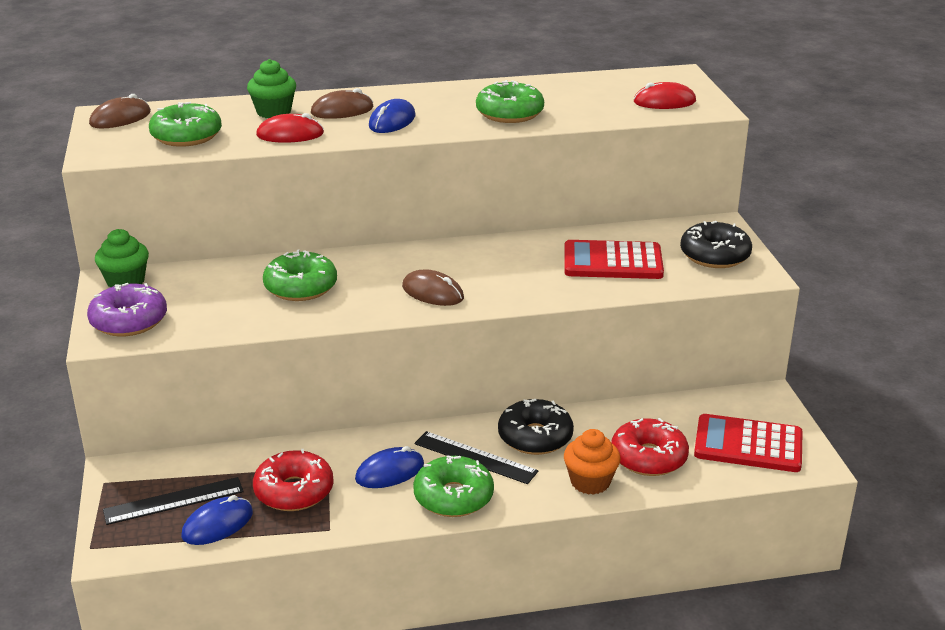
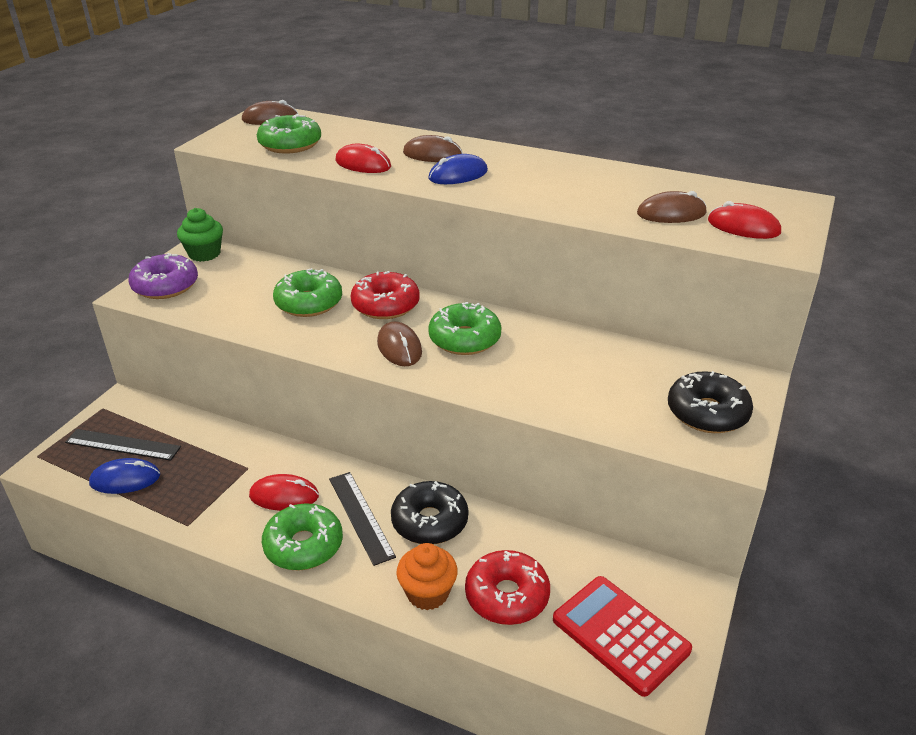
camera: 35 degrees right, 5 degrees up
(274, 112) = (380, 142): green cupcake -> none
(294, 491) = (202, 478): red donut -> red donut (385, 305)
(390, 472) = (284, 496): blue mouse -> red mouse
(509, 113) = (570, 196): green donut -> green donut (464, 339)
(603, 106) = (671, 213): none -> brown mouse
(612, 262) = (593, 379): red calculator -> none

